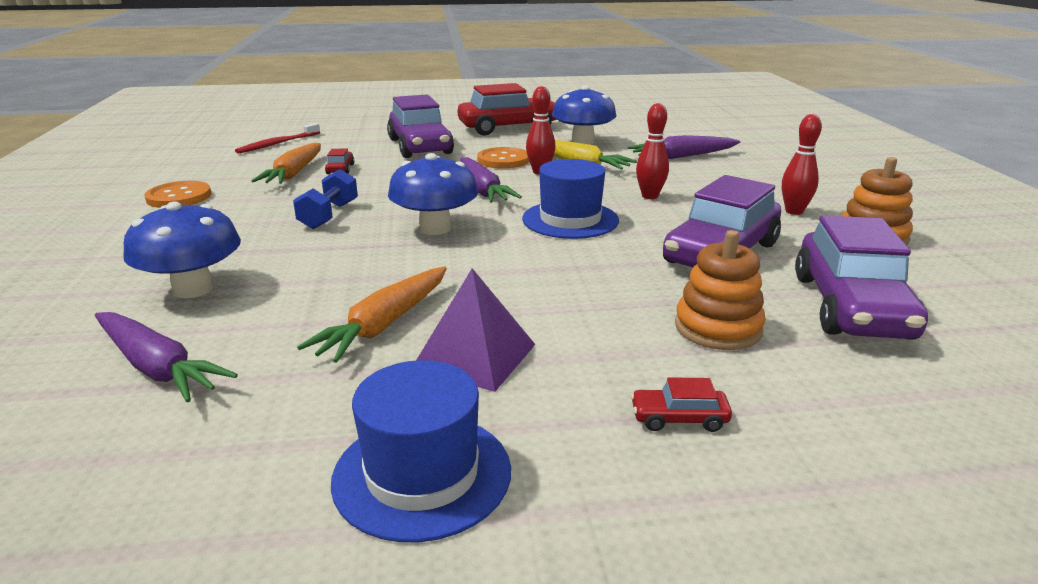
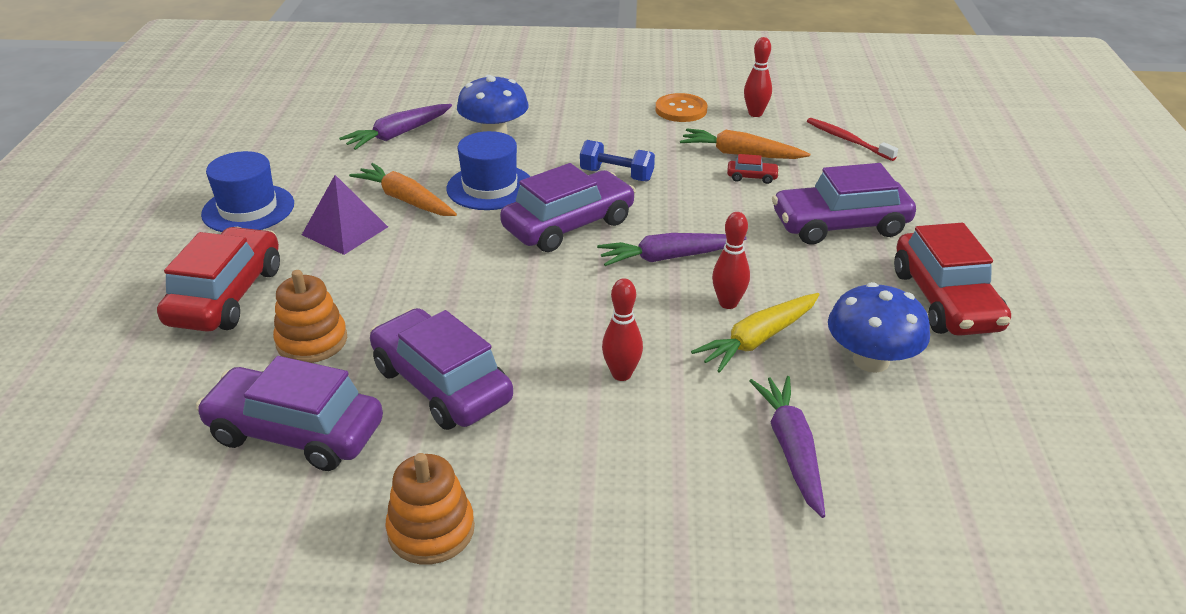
camera: 100 degrees right, 10 degrees up
(435, 228) = (569, 225): blue mushroom -> purple car
(503, 160) = (780, 281): orange button -> none
(570, 220) = (565, 303): blue hat -> blue hat (490, 187)
(679, 419) = (226, 296): red car -> red car, size x2.47
(794, 211) = (534, 489): red bowling pin -> red bowling pin (755, 114)

